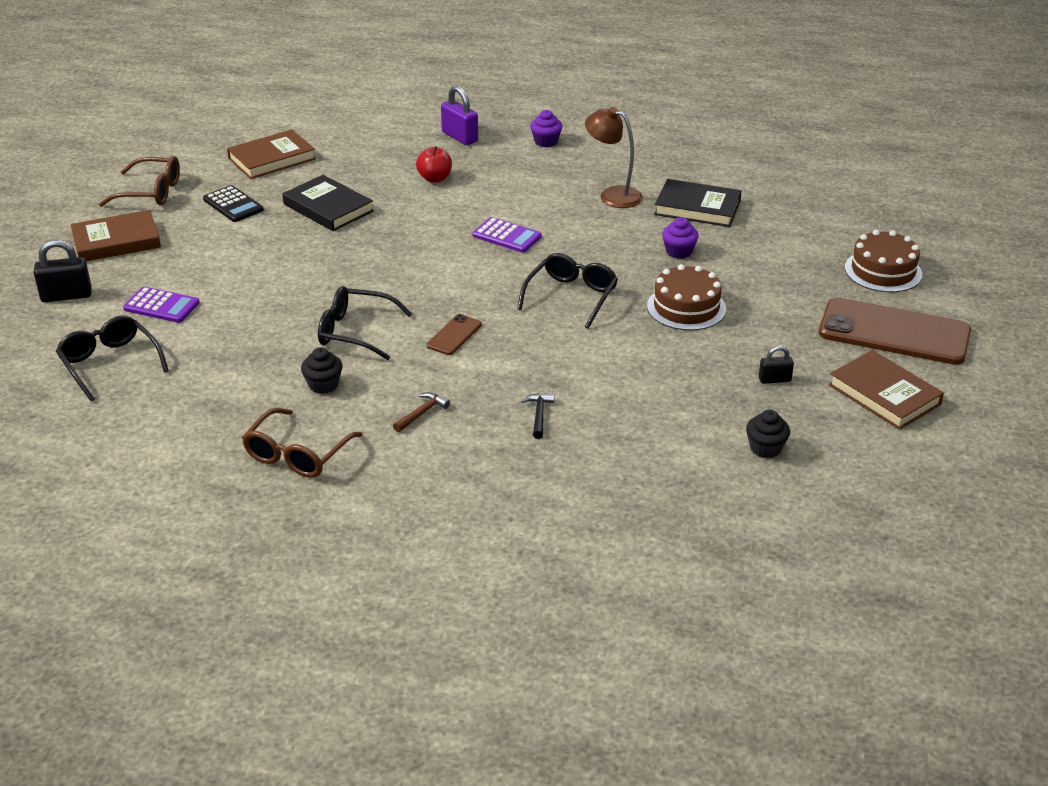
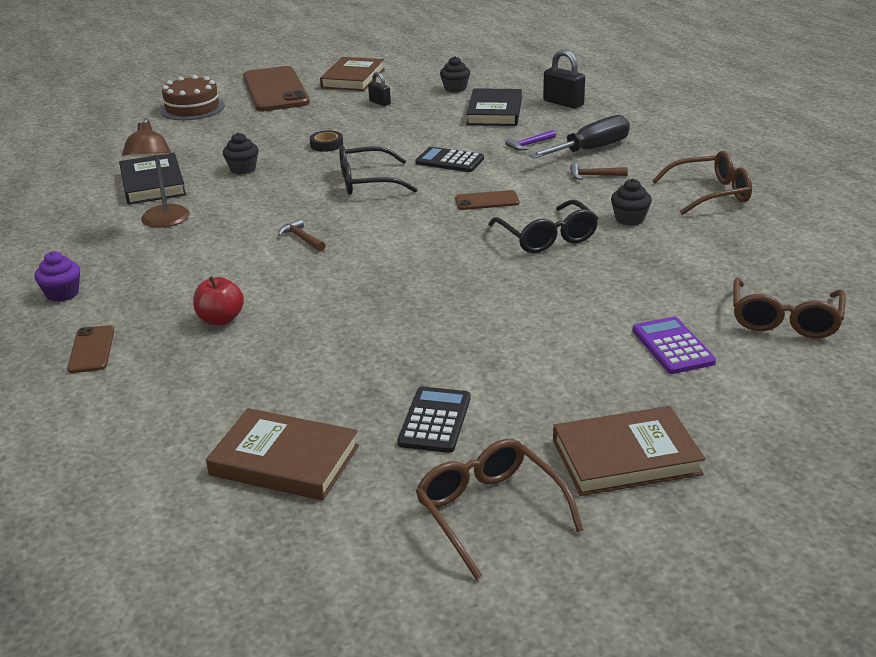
camera: 125 degrees left, 5 degrees down
(66, 295) = (760, 417): black padlock -> black padlock (563, 103)
(110, 364) = (784, 320): black glasses -> brown glasses
(116, 241) = (626, 457): brown book -> brown book turned 45 degrees counterclockwise
(328, 208) = (362, 352): black book -> black book (494, 112)
(460, 137) = (91, 349): purple padlock -> brown phone
(478, 444) = (590, 150): none -> black screwdriver
(507, 236) = (301, 238): purple calculator -> brown hammer
(539, 415) = (529, 145): black hammer -> purple hammer
(561, 354) = (449, 161): none -> black calculator
(679, 252) = (243, 169): purple cupcake -> black cupcake
(686, 307) = (326, 145): brown cake -> black tape

